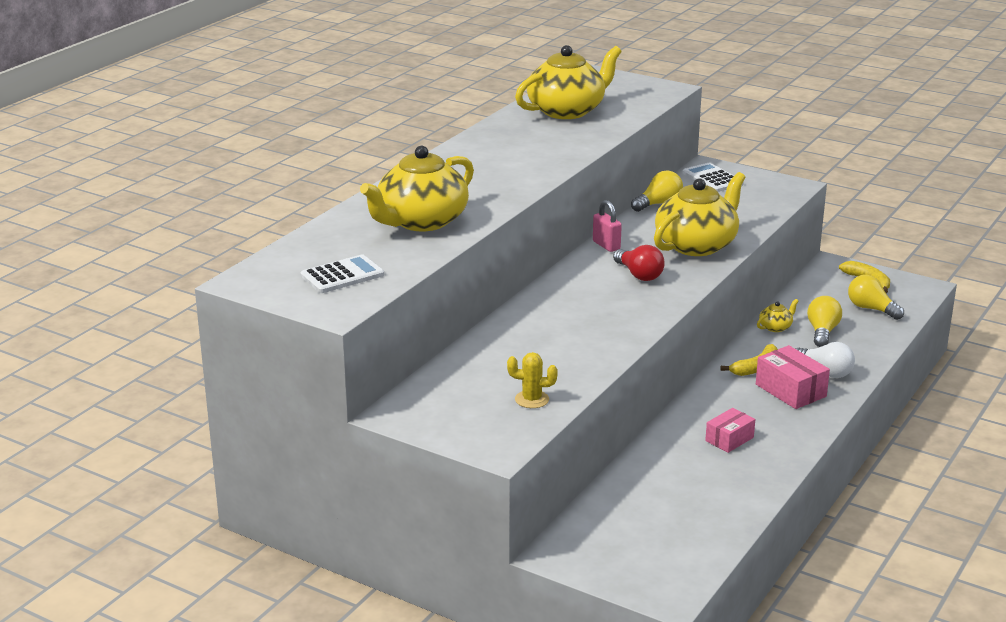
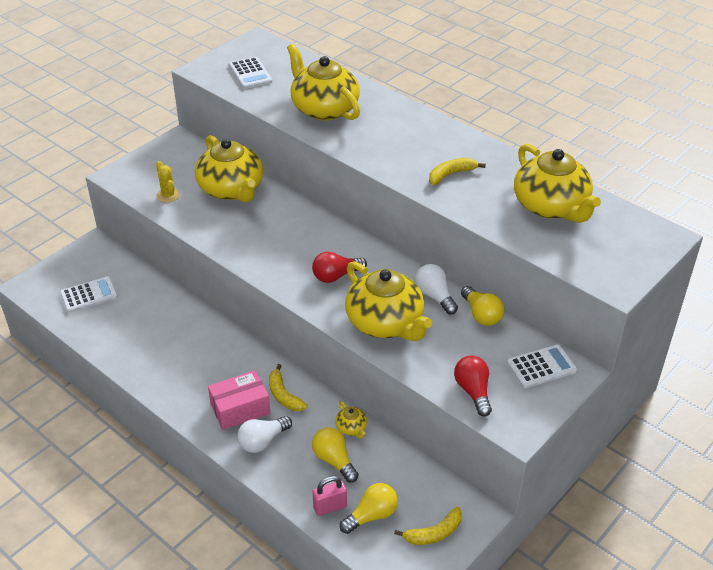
camera: 100 degrees right, 15 degrees up
(502, 356) = (231, 189): none -> yellow teapot
(532, 399) = (168, 195): yellow cactus -> yellow cactus turned 45 degrees counterclockwise
(533, 151) = (451, 174): none -> yellow banana
(606, 245) = (397, 266): pink padlock -> pink padlock (330, 507)
(643, 225) = (434, 296): none -> white light bulb
(663, 534) = (89, 295): none -> white calculator
(729, 439) = (184, 353): pink box -> none
(762, 203) = (473, 391): none -> red light bulb
(822, 332) = (334, 460): yellow light bulb -> yellow light bulb turned 150 degrees counterclockwise

